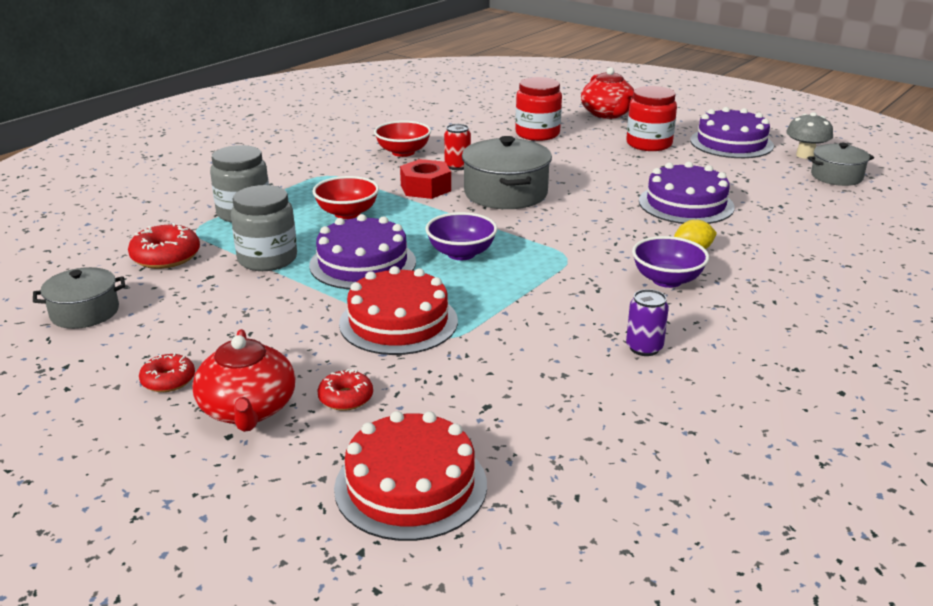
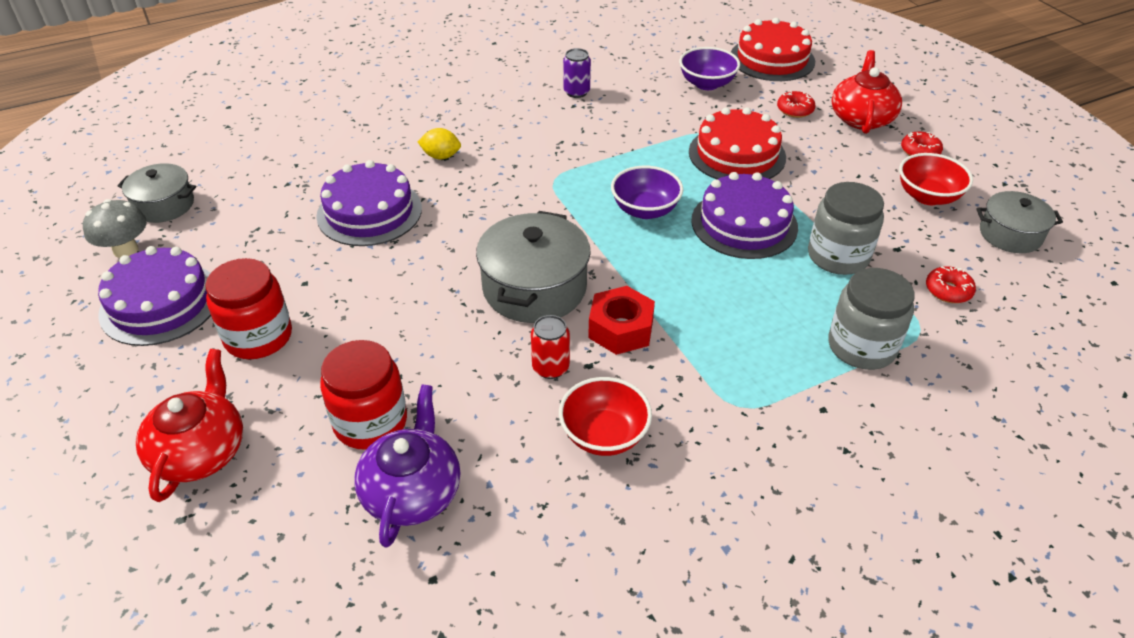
camera: 155 degrees left, 15 degrees up
(166, 257) = (948, 290): red donut -> red donut, size x0.63
(347, 213) = (735, 307): red bowl -> red bowl (927, 196)
(488, 123) = (412, 491): none -> purple teapot
(667, 280) = (498, 135): purple bowl -> purple bowl (707, 84)

